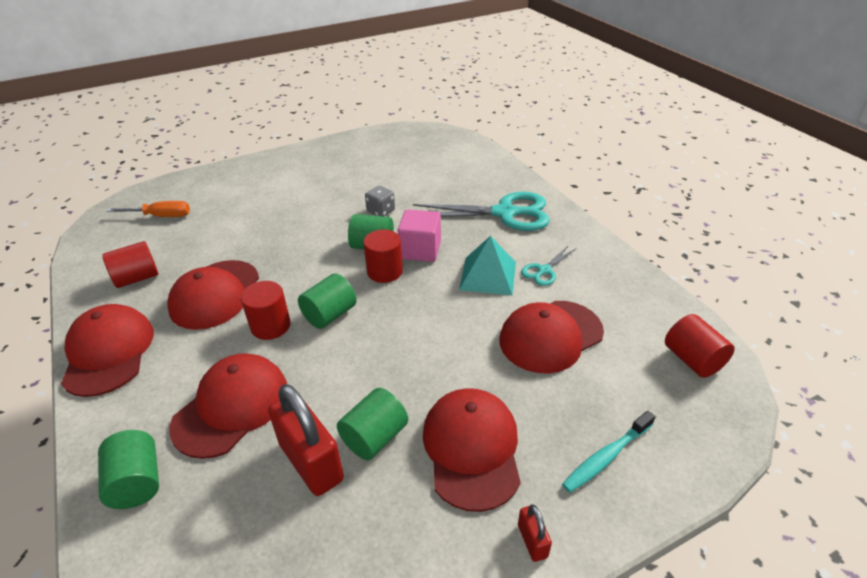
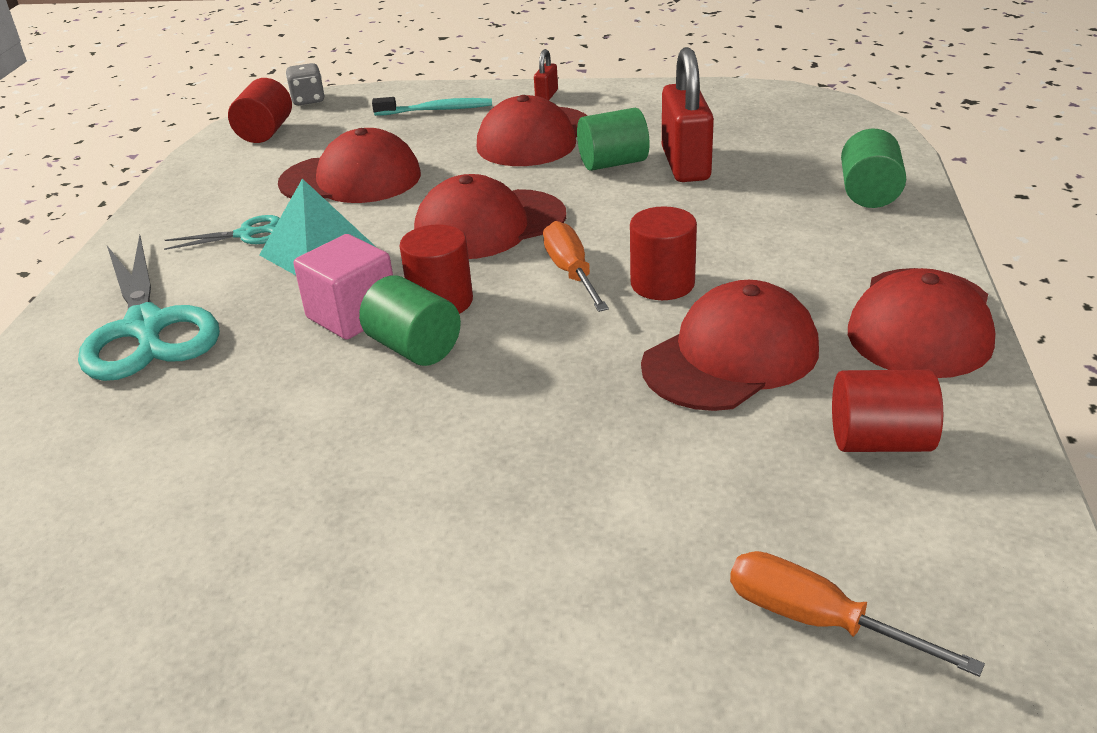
camera: 145 degrees left, 5 degrees down
(231, 407) = (751, 220): red cap -> red cap (489, 225)
(330, 315) = (571, 272): green cylinder -> orange screwdriver
(381, 211) = (321, 414): grey dice -> grey dice (308, 100)
(504, 213) = (146, 327): turquoise scissors -> turquoise scissors turned 150 degrees counterclockwise

